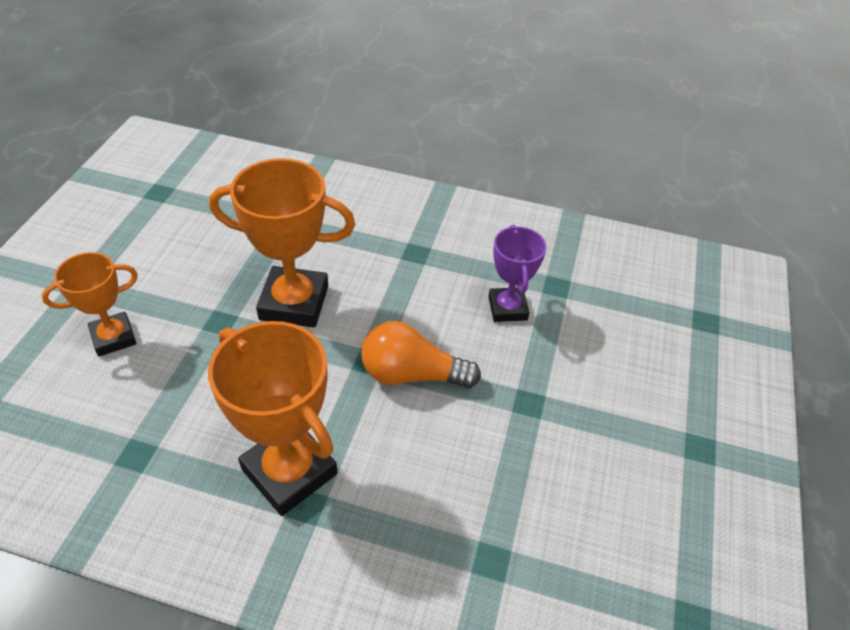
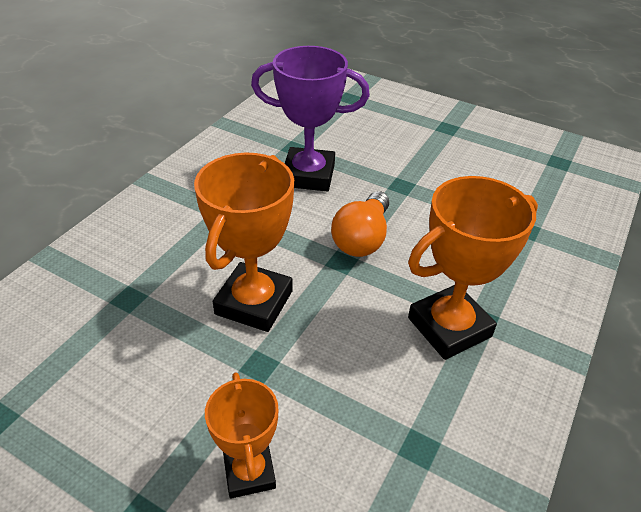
camera: 75 degrees left, 5 degrees down
(507, 308) = (308, 175): purple trophy -> purple trophy, size x1.65

